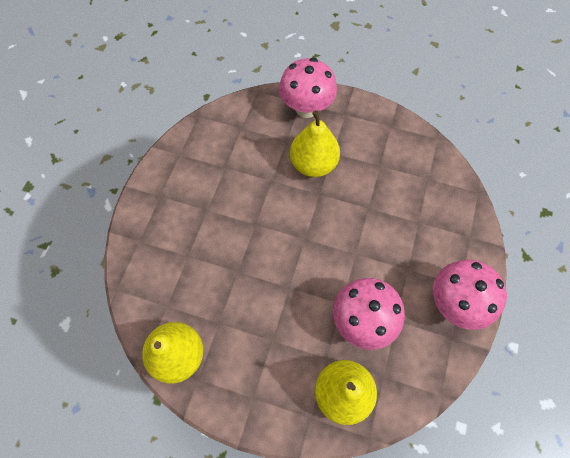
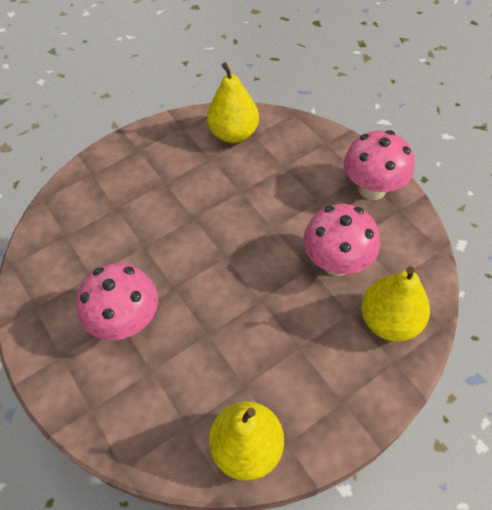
camera: 50 degrees left, 10 degrees down
(306, 108) = (102, 173): pink mushroom -> pink mushroom (127, 321)
(313, 164) = (160, 203): yellow pear -> yellow pear (234, 134)

